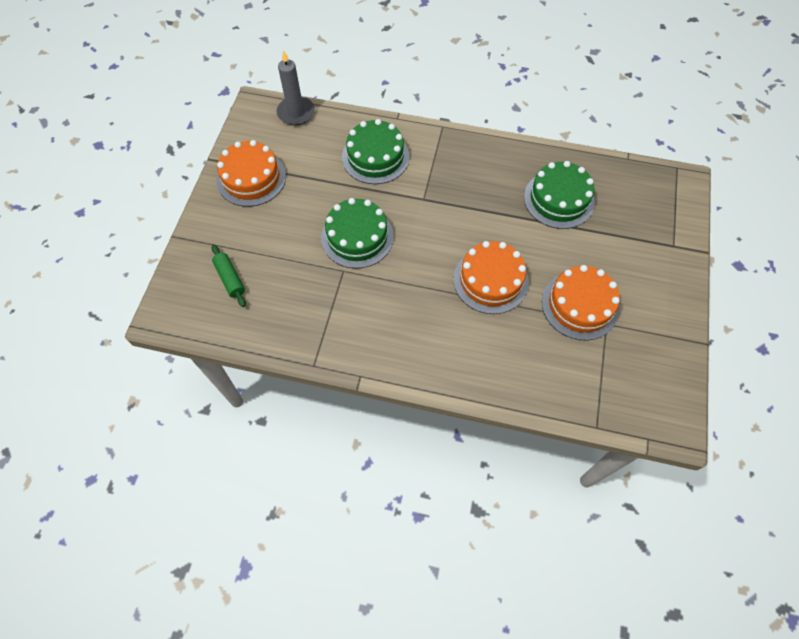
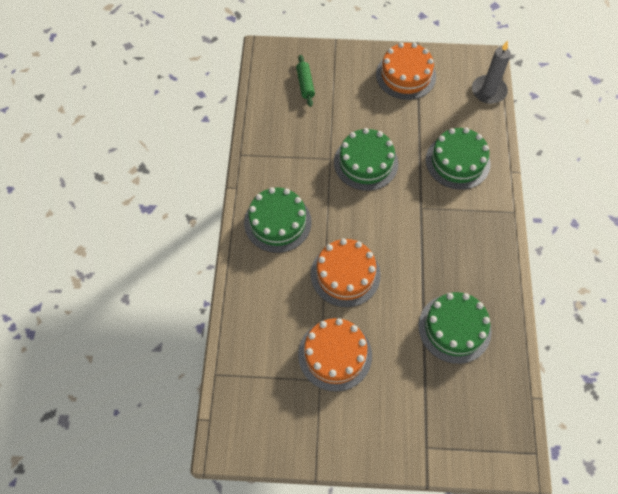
camera: 80 degrees right, 0 degrees up
(230, 279) = (305, 84): green rolling pin -> green rolling pin turned 60 degrees counterclockwise
(416, 336) = (277, 222): none -> green cake

